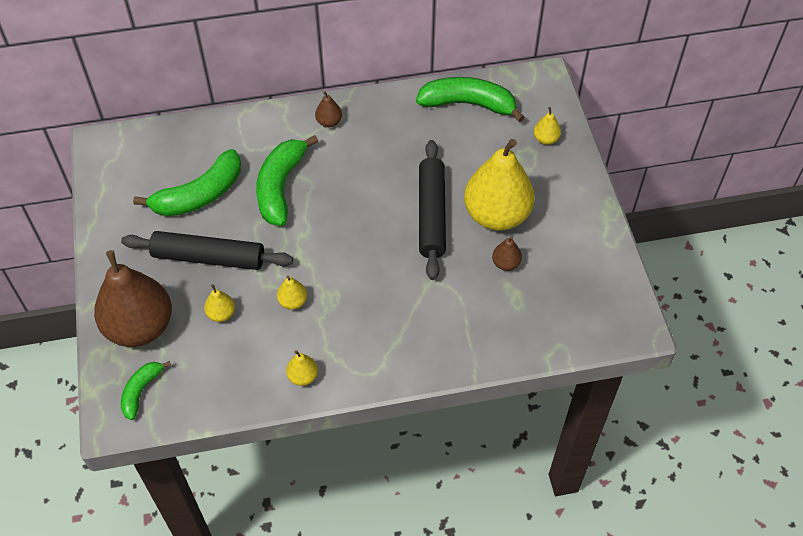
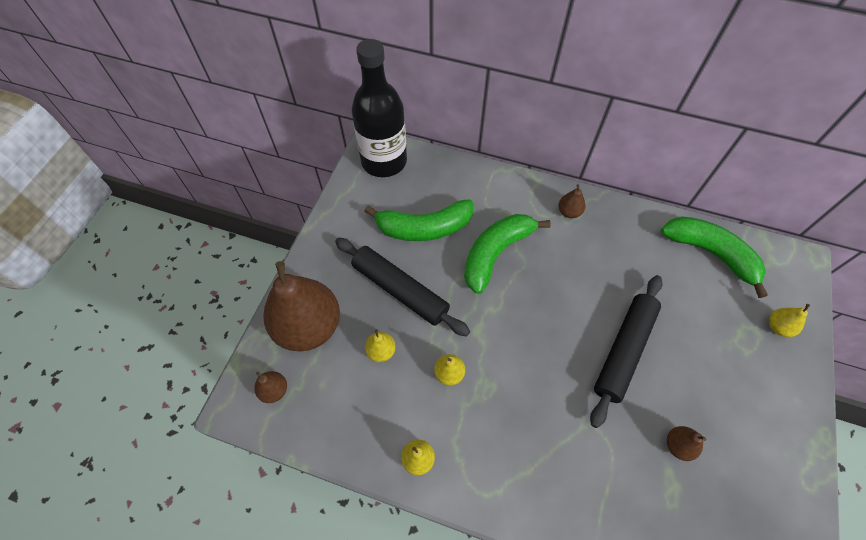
camera: 30 degrees right, 5 degrees up
(122, 152) = (384, 161): none -> black bottle
(141, 391) = (274, 390): green banana -> brown pear
(496, 215) = (691, 385): yellow pear -> none

